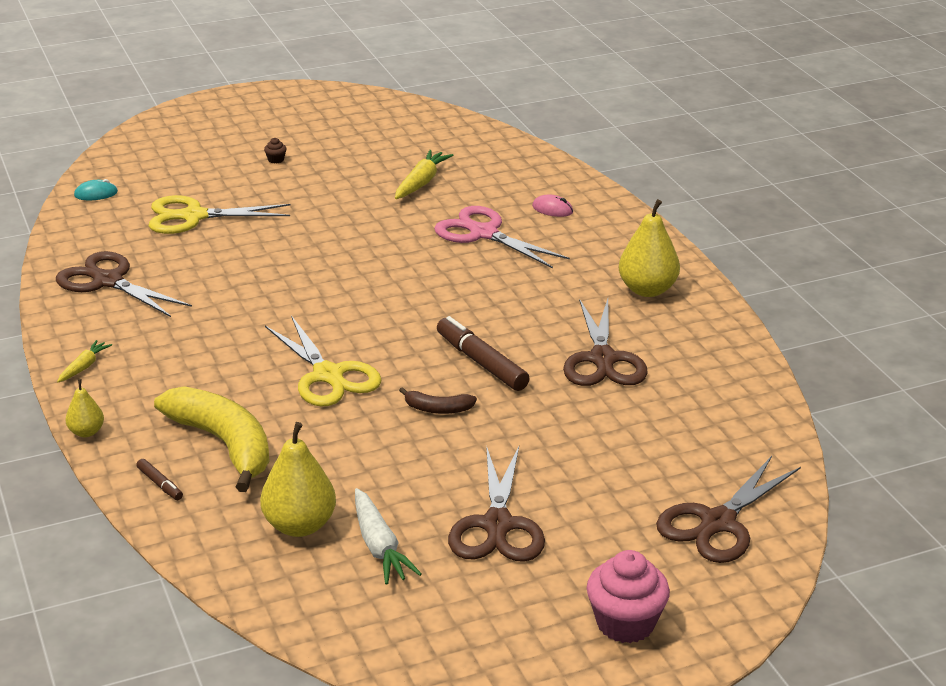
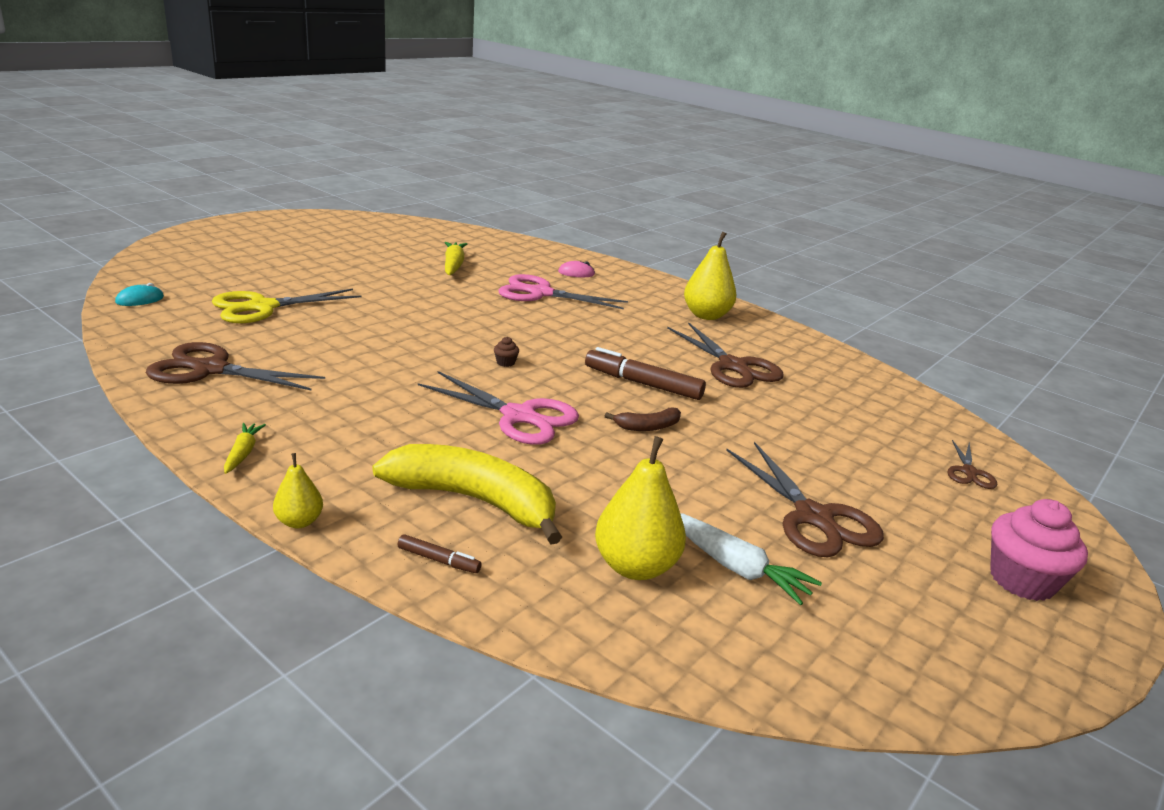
camera: 30 degrees left, 5 degrees down
(276, 160) = (308, 260): brown cupcake -> brown cupcake (505, 362)
(328, 375) = (518, 416): yellow scissors -> pink scissors
(718, 523) = (969, 472): brown scissors -> brown scissors, size x0.52

